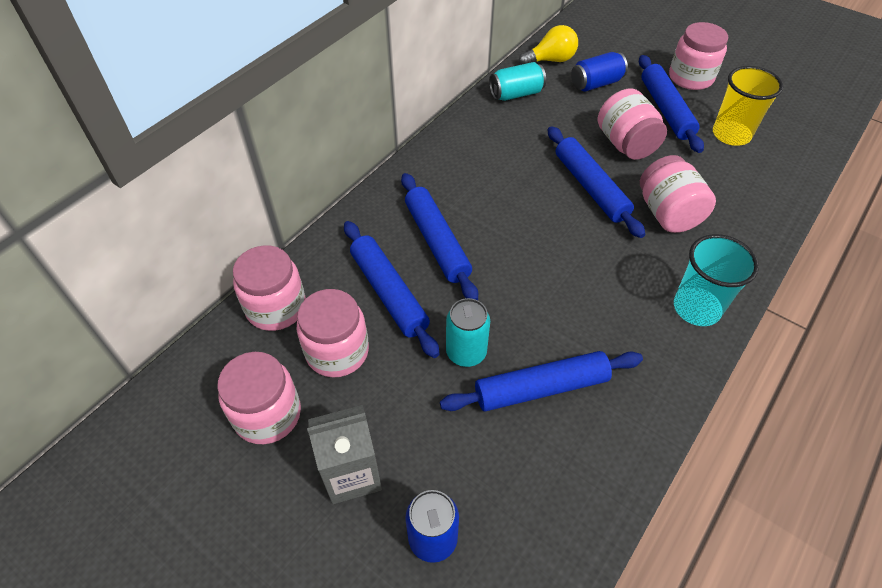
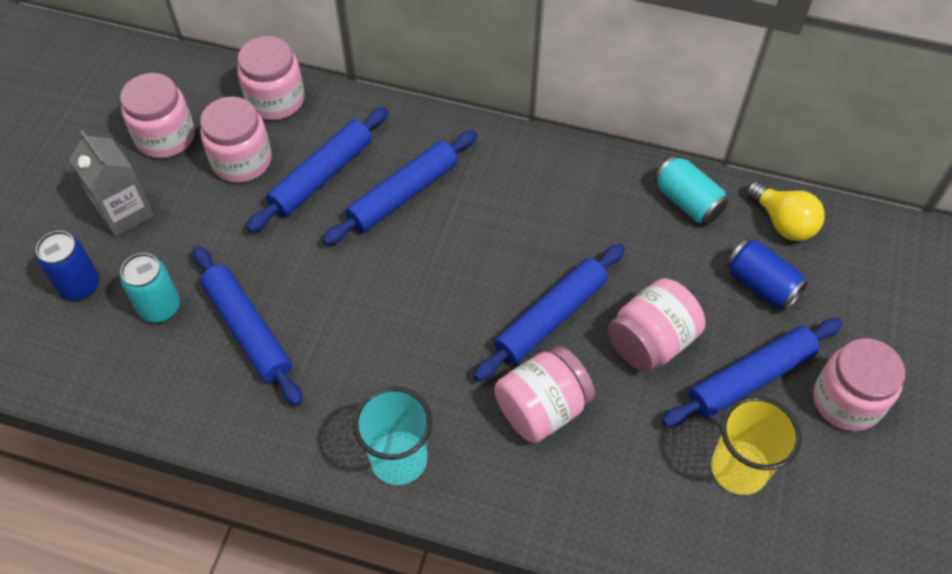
camera: 70 degrees right, 5 degrees up
(466, 352) = (270, 258): turquoise can -> turquoise can (160, 307)

